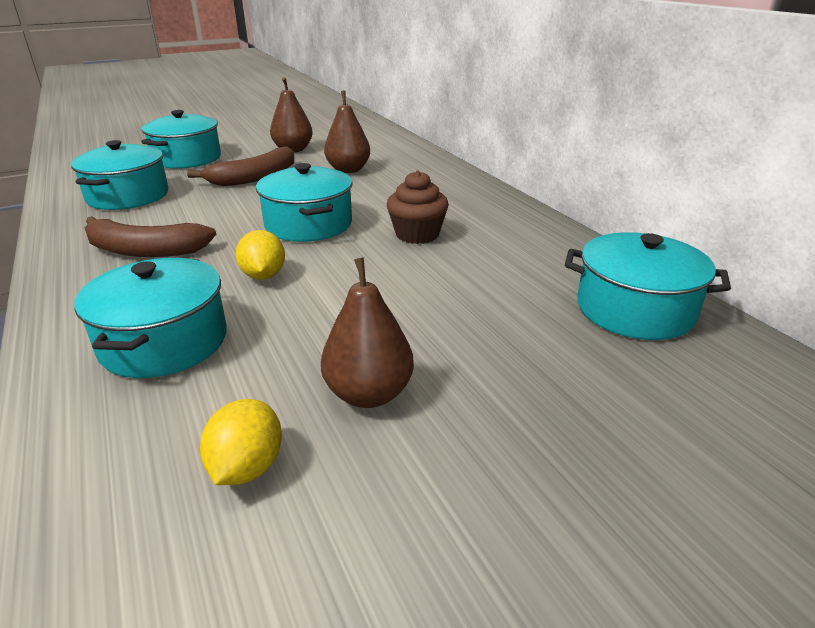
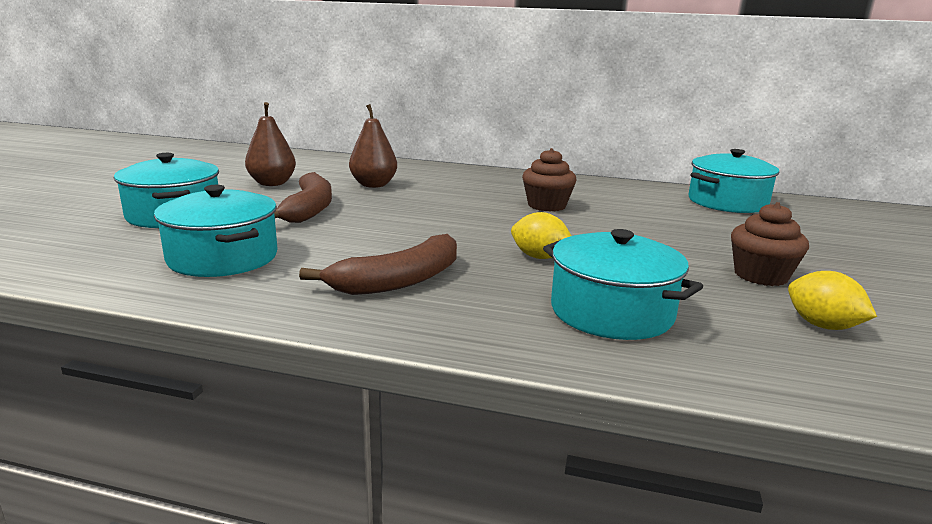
camera: 50 degrees left, 10 degrees down
(308, 224) = (464, 222): turquoise pot -> none
(369, 394) = (760, 276): brown pear -> brown cupcake

